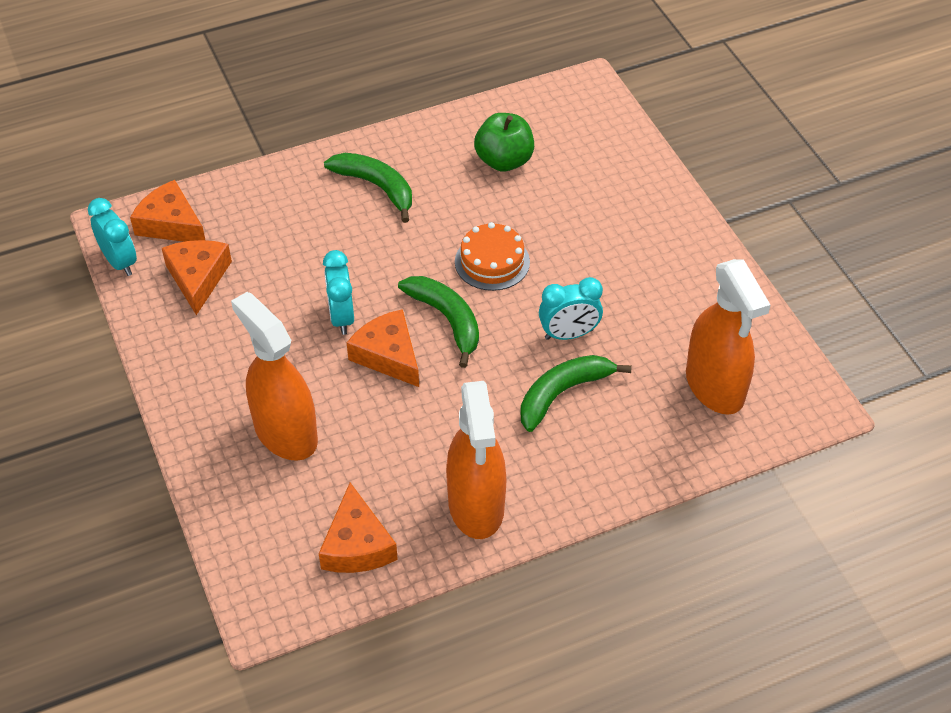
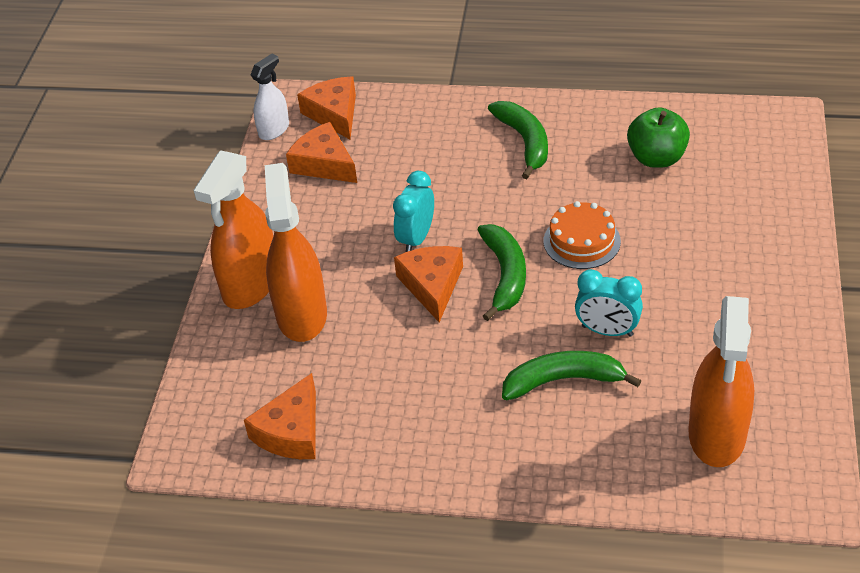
camera: 35 degrees right, 5 degrees down
(120, 262) = (274, 130): turquoise clock -> white spray bottle
(198, 278) = (324, 164): orange cheese -> orange cheese turned 75 degrees counterclockwise
(476, 505) = (414, 444): orange spray bottle -> orange spray bottle (250, 284)

